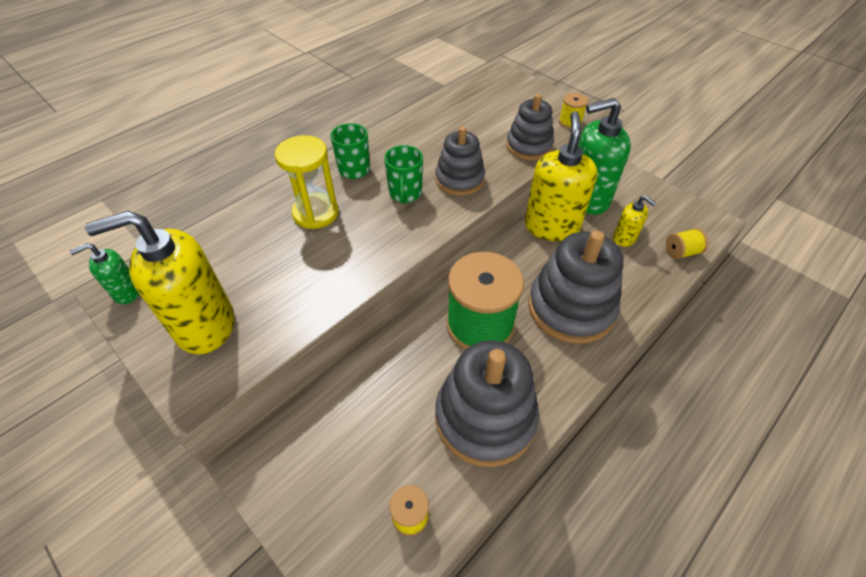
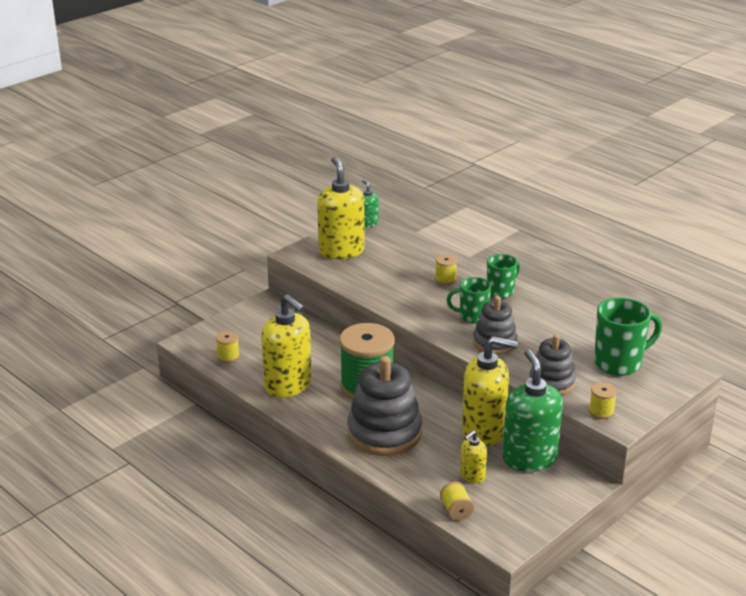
camera: 90 degrees right, 20 degrees down
(316, 213) = (445, 279): yellow hourglass -> yellow spool
(485, 418) = (288, 385): grey stacking toy -> yellow soap dispenser
(490, 105) = (619, 363): none -> green mug

